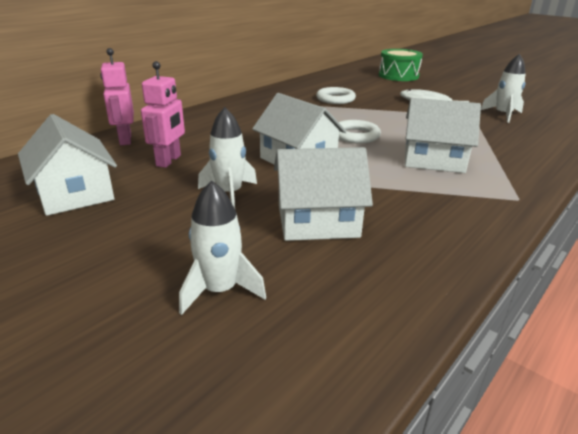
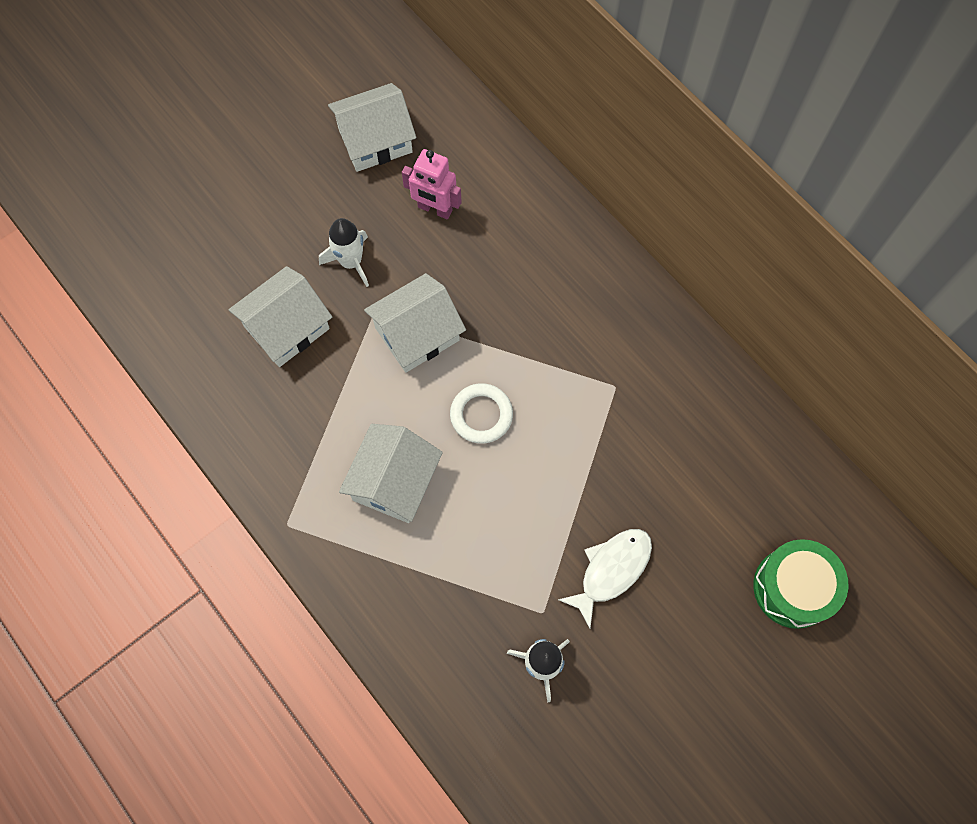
camera: 100 degrees right, 40 degrees up
(125, 140) = (501, 163): pink robot -> none
(220, 290) = (213, 250): white rocket -> none
(317, 221) = (287, 327): white house -> white house turned 45 degrees clockwise
(335, 99) = (643, 429): white ring -> none

